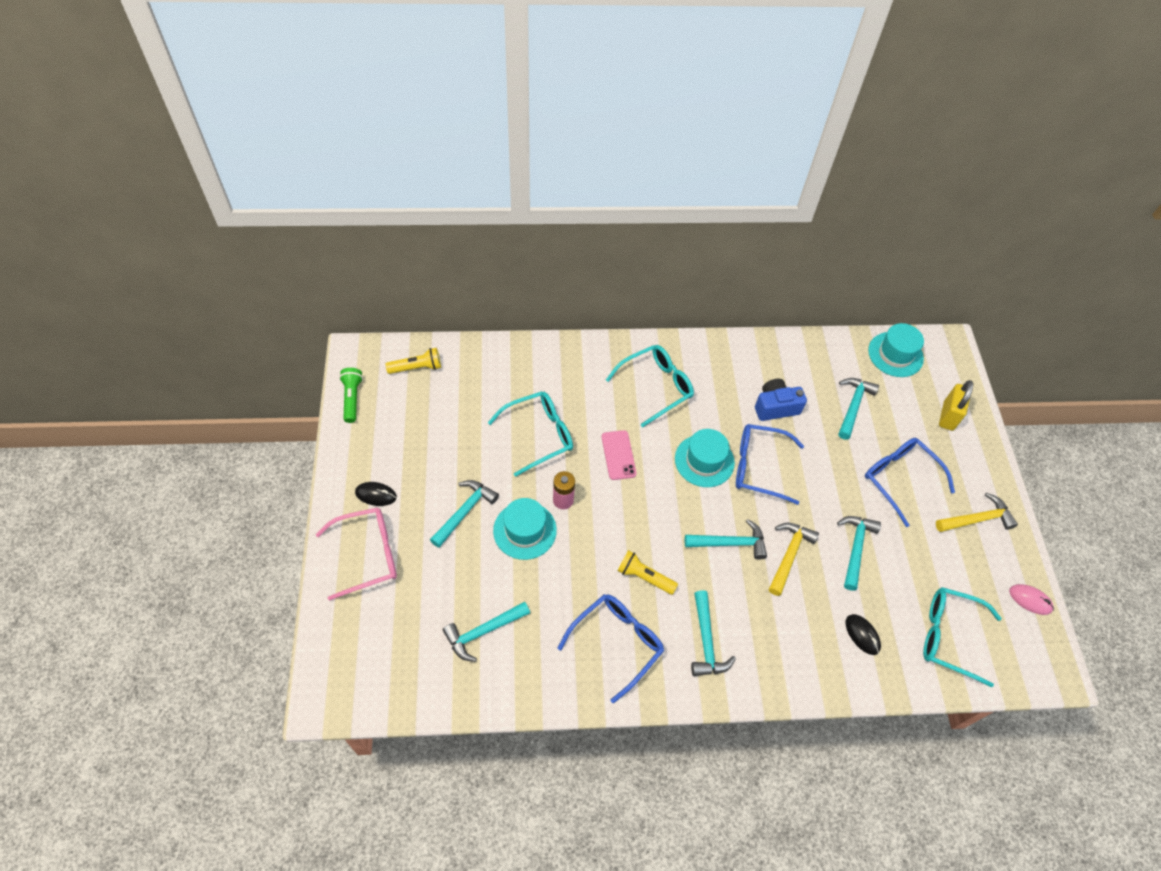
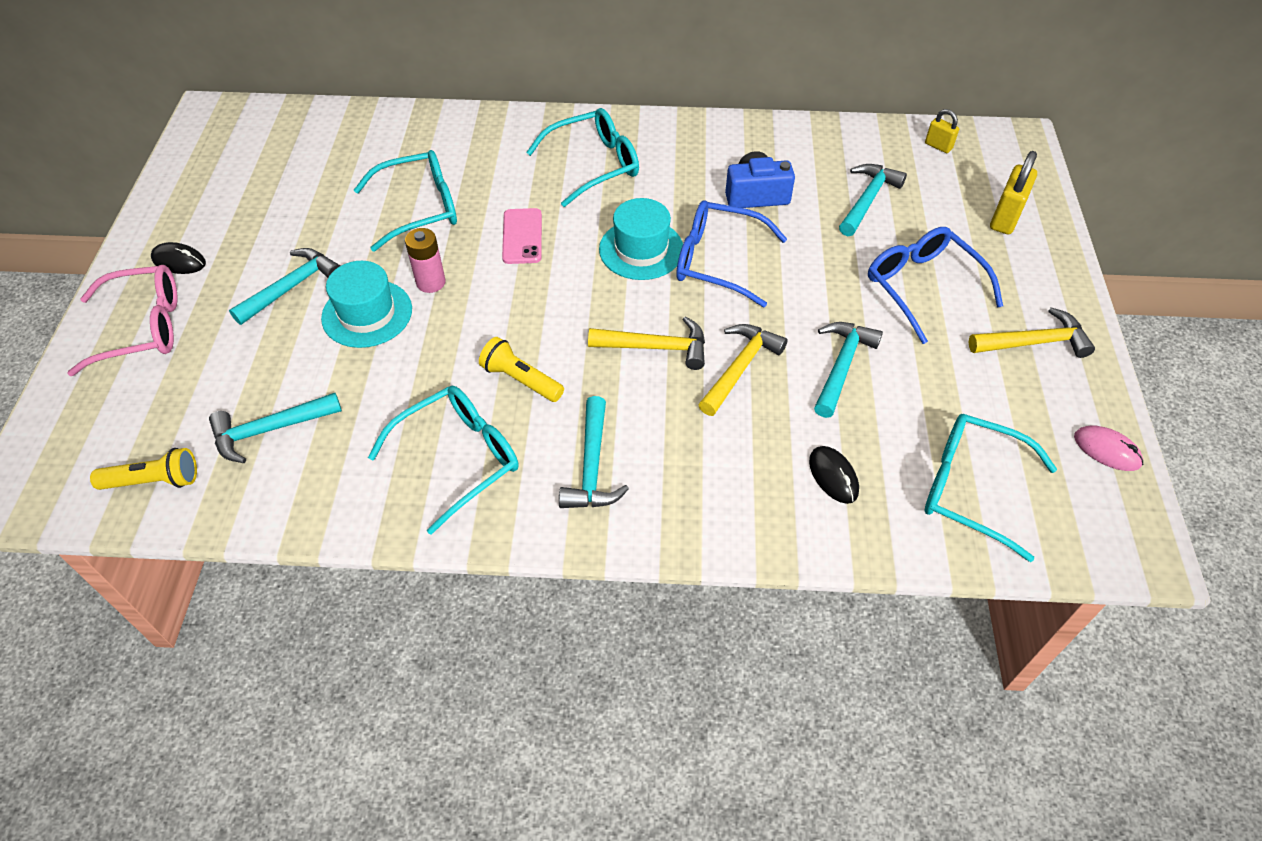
camera: 10 degrees right, 5 degrees down
(352, 398) = (187, 157): green flashlight -> none
(417, 368) = (282, 129): yellow flashlight -> yellow flashlight (154, 481)
(617, 643) = (458, 458): blue glasses -> turquoise glasses
(730, 543) = (655, 347): turquoise hammer -> yellow hammer
(895, 354) = (938, 146): turquoise hat -> yellow padlock

